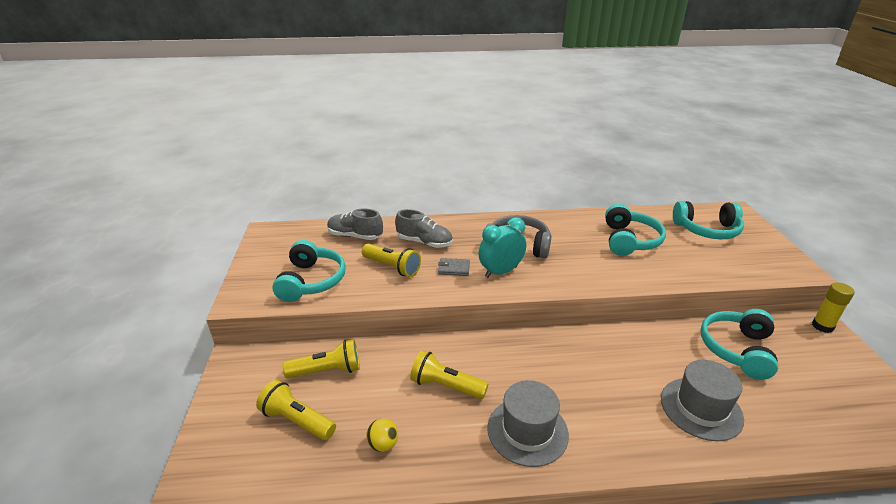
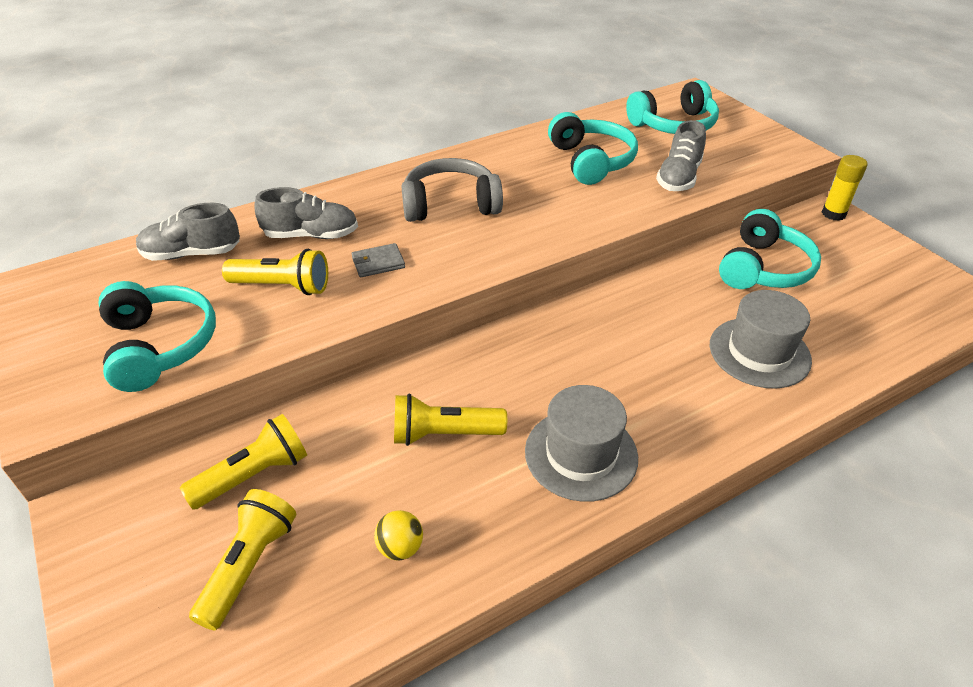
camera: 25 degrees left, 10 degrees up
(297, 420) = (249, 565): yellow flashlight -> yellow flashlight turned 105 degrees clockwise
(500, 272) = (447, 249): turquoise clock -> none
(690, 266) = (678, 177): none -> grey shoe
(737, 349) = (763, 268): turquoise headphones -> turquoise headphones turned 150 degrees counterclockwise

